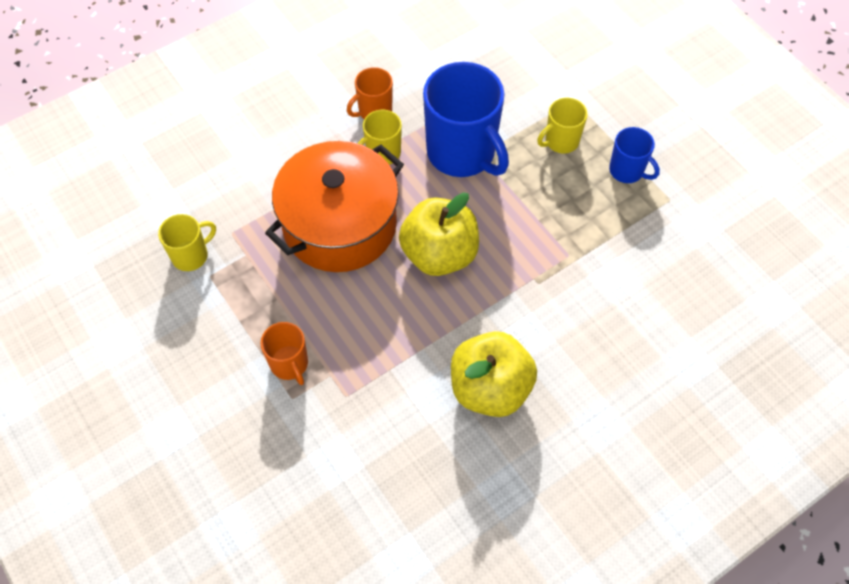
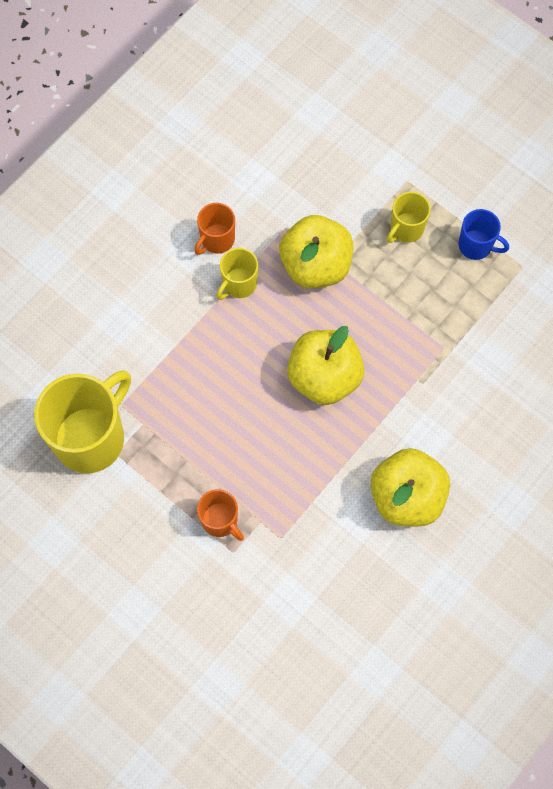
camera: 15 degrees left, 10 degrees up
(191, 255) = (91, 437): yellow mug -> yellow mug, size x2.00
(339, 225) = (222, 370): orange pot -> none
(462, 153) = (315, 265): blue mug -> yellow apple

